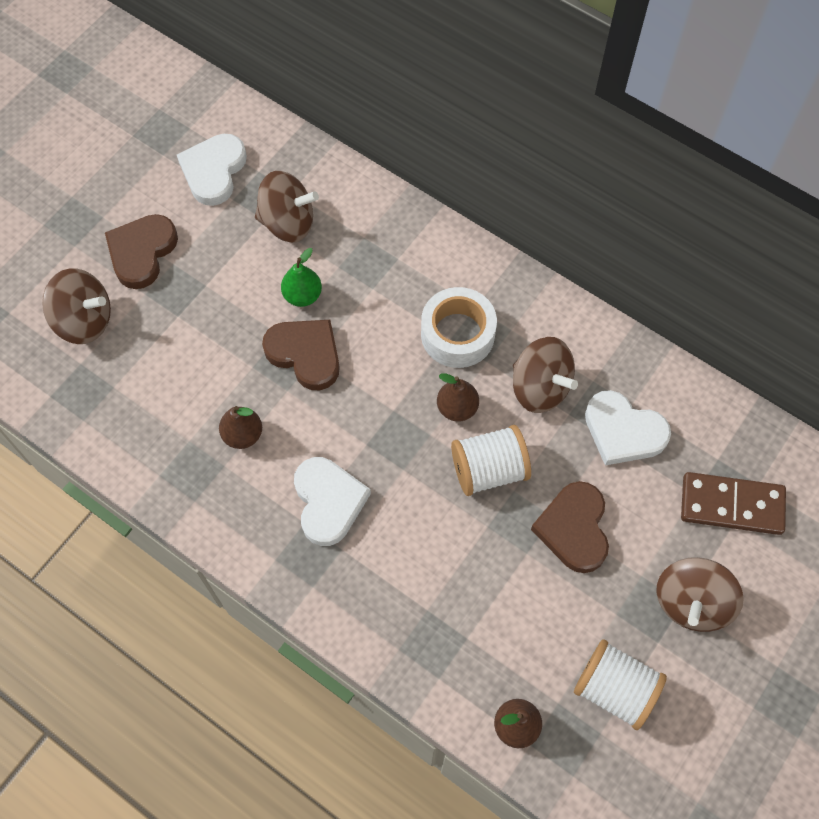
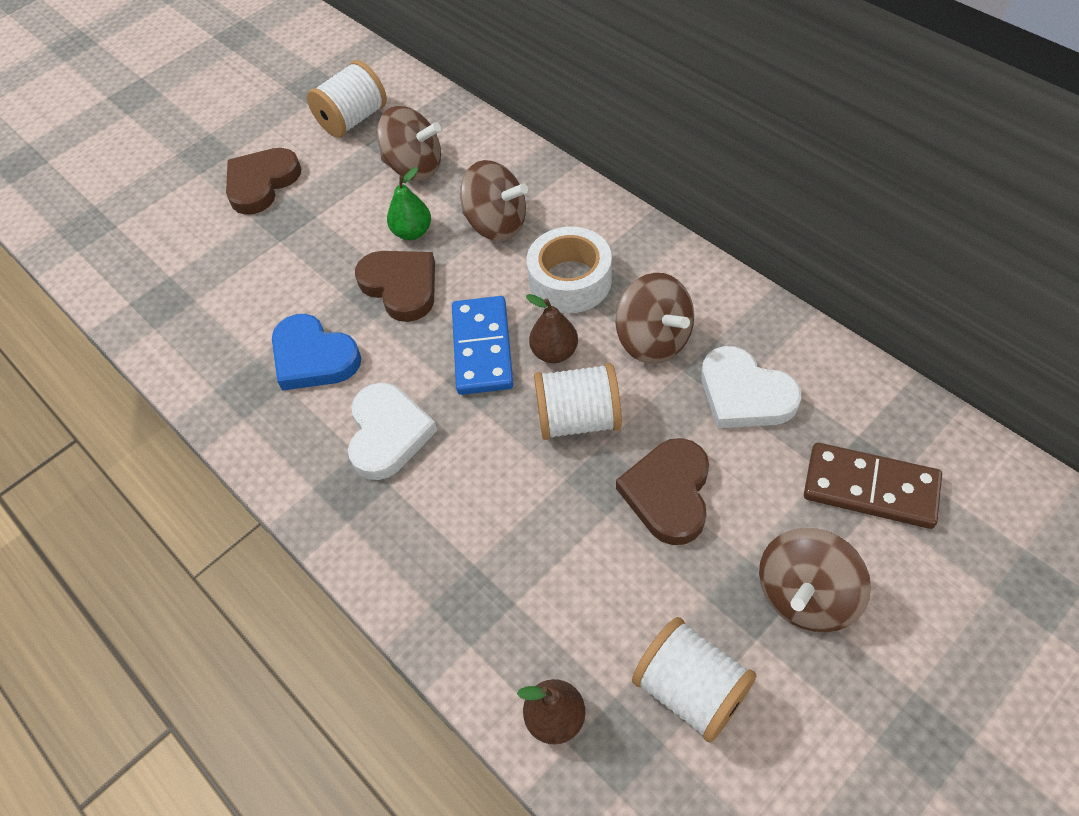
camera: 15 degrees right, 10 degrees down
(84, 320) = (186, 238): brown spinning top -> brown spinning top (496, 224)
(214, 171) = (353, 120): white heart -> white spool
(243, 435) = (313, 357): brown pear -> blue heart
(393, 410) = (482, 348): none -> blue domino

